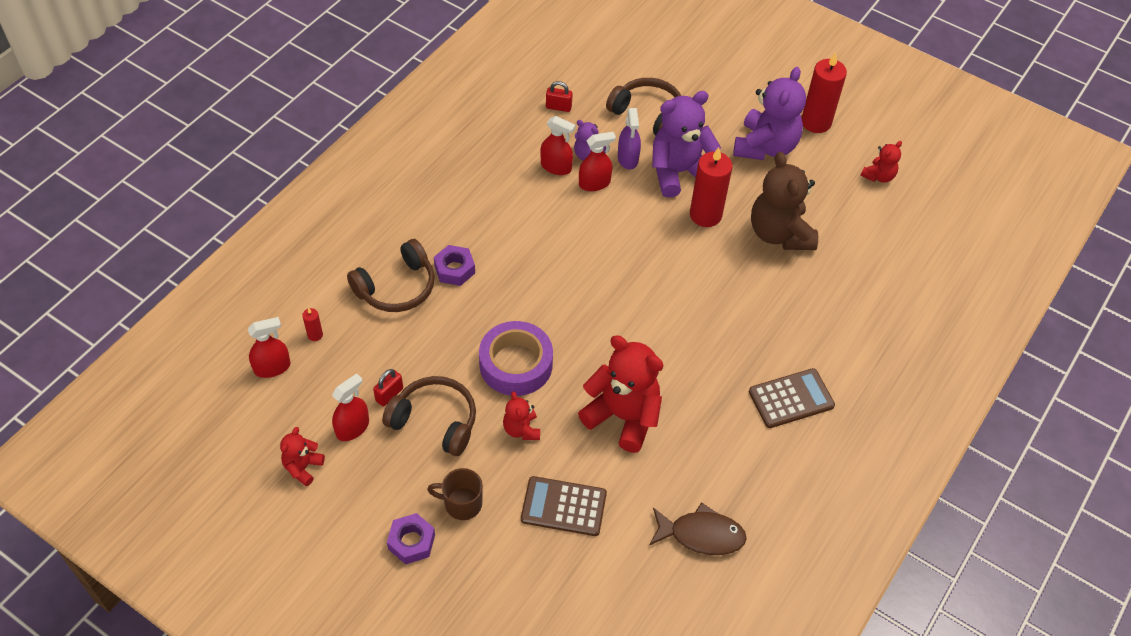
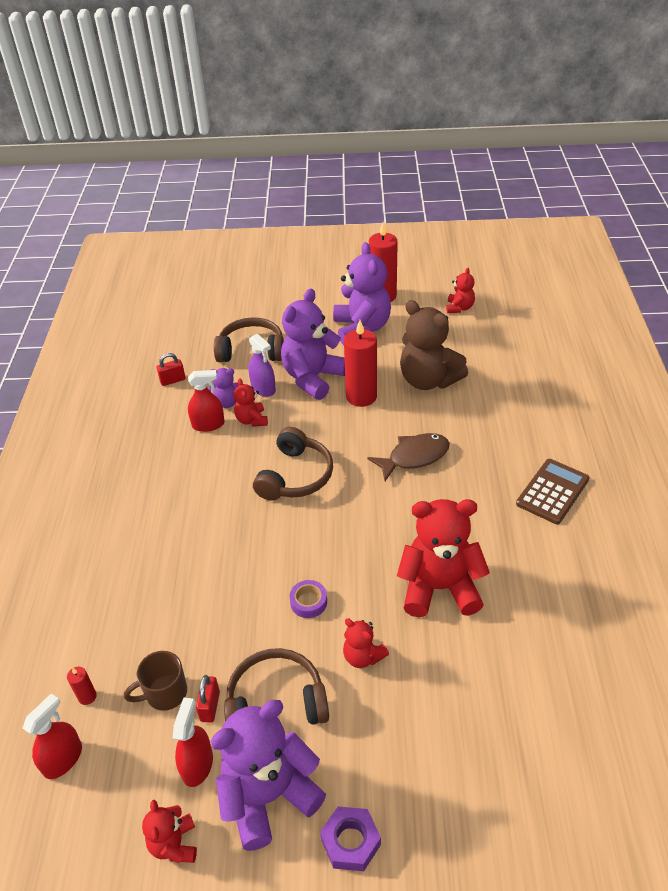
camera: 30 degrees left, 10 degrees down
(382, 478) = (268, 796): none -> purple teddy bear
(396, 287) = (139, 601): brown headphones -> brown headphones (295, 476)
(454, 269) = (184, 554): purple nut -> none
(462, 503) = (367, 766): brown mug -> brown mug (165, 693)
(516, 364) = (308, 602): purple tape -> purple tape, size x0.46
(563, 506) = (461, 702): brown calculator -> none
(594, 183) = (251, 420): red spray bottle -> red teddy bear
(701, 535) = (594, 645): brown fish -> brown fish (414, 457)

